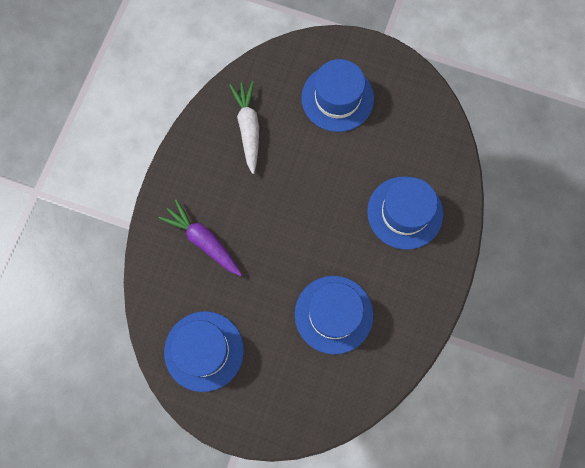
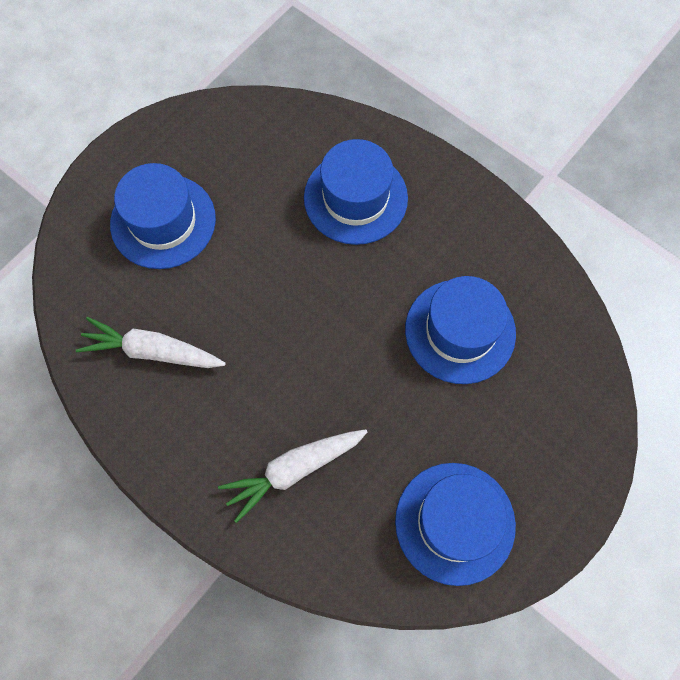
camera: 70 degrees left, 5 degrees down
(203, 241) = (294, 470): purple carrot -> white carrot

